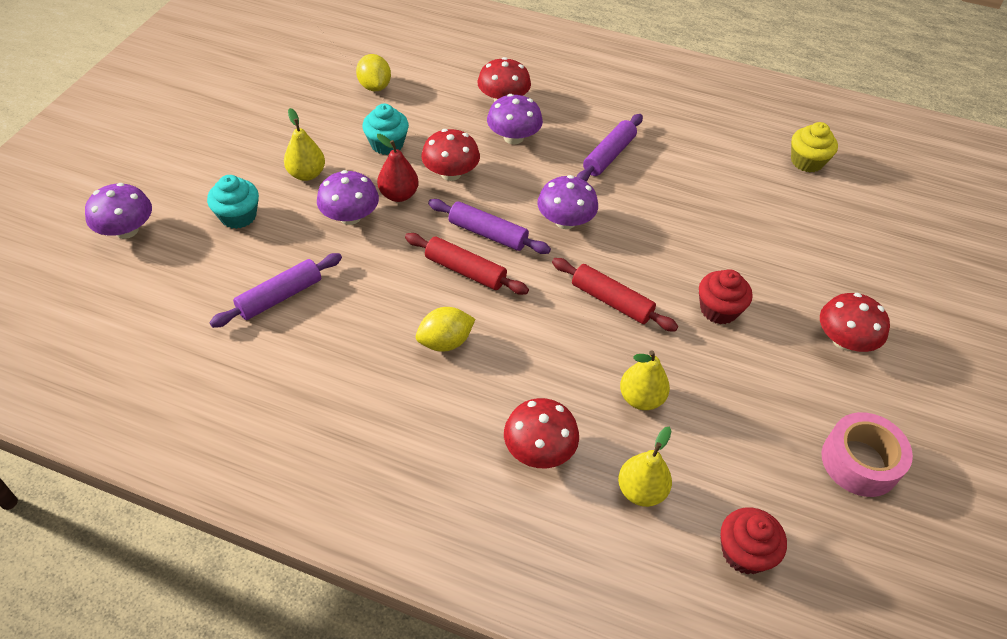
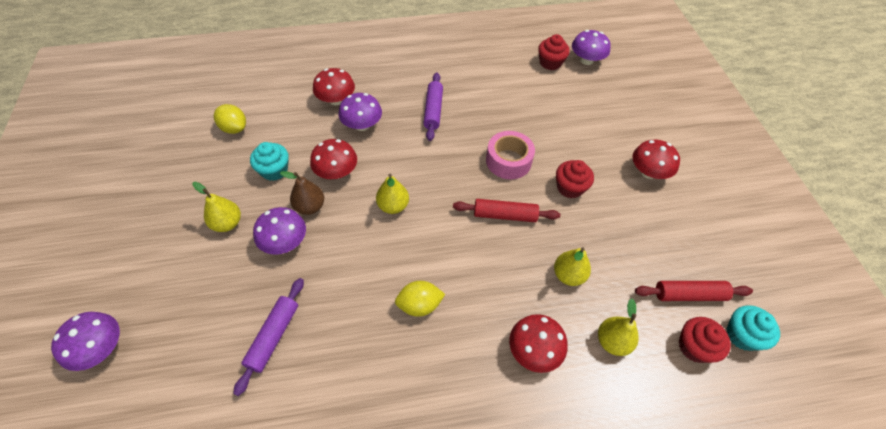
camera: 30 degrees left, 5 degrees up
(238, 216) = (193, 286): turquoise cupcake -> turquoise cupcake (742, 335)
(399, 195) = (310, 207): red pear -> brown pear
(445, 342) = (419, 305): yellow lemon -> yellow lemon turned 45 degrees clockwise
(465, 271) = (396, 242): red rolling pin -> red rolling pin (689, 295)
(488, 233) = (393, 206): purple rolling pin -> yellow pear
(565, 221) = (437, 171): purple mushroom -> purple mushroom (586, 60)
(806, 161) = (550, 63): yellow cupcake -> red cupcake
(859, 462) = (709, 247): pink tape -> pink tape (508, 161)

